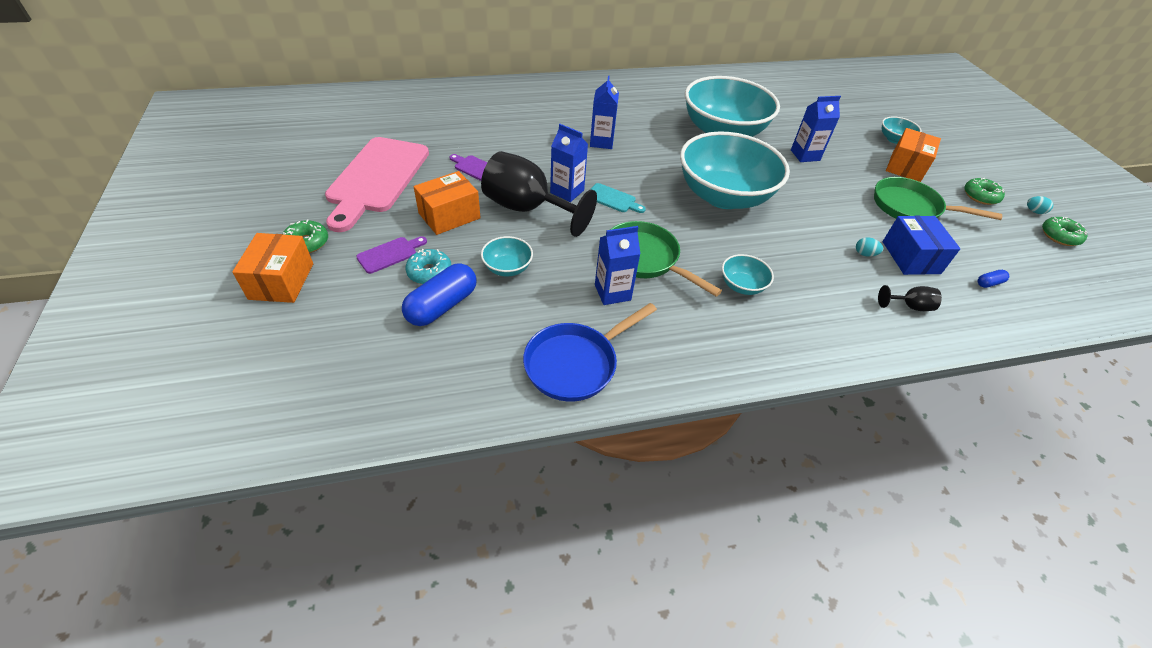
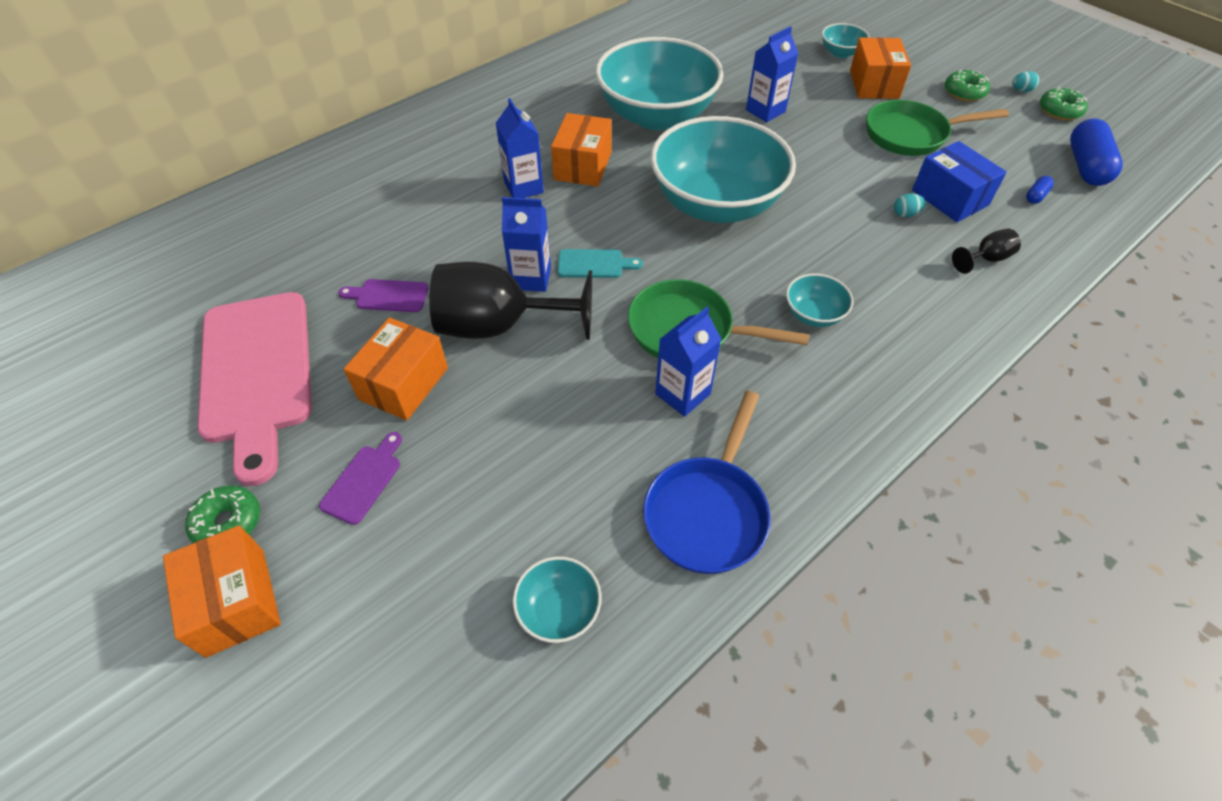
camera: 25 degrees left, 5 degrees up
(429, 272) = (438, 480): turquoise donut -> none
(442, 306) = (491, 520): blue capsule -> blue capsule (1086, 166)
(507, 268) = (535, 423): turquoise bowl -> turquoise bowl (559, 610)
(649, 143) = (582, 166): none -> orange box

